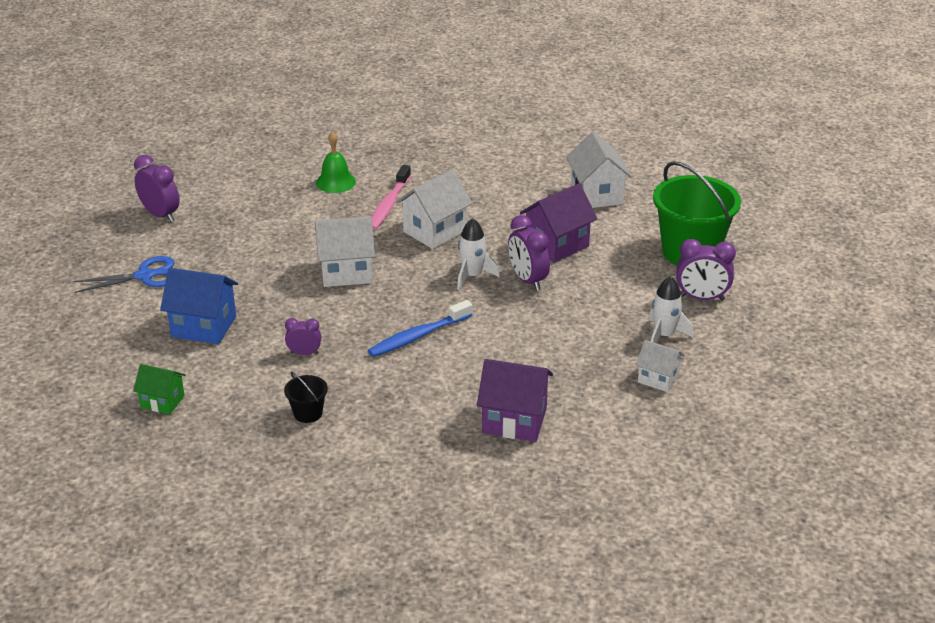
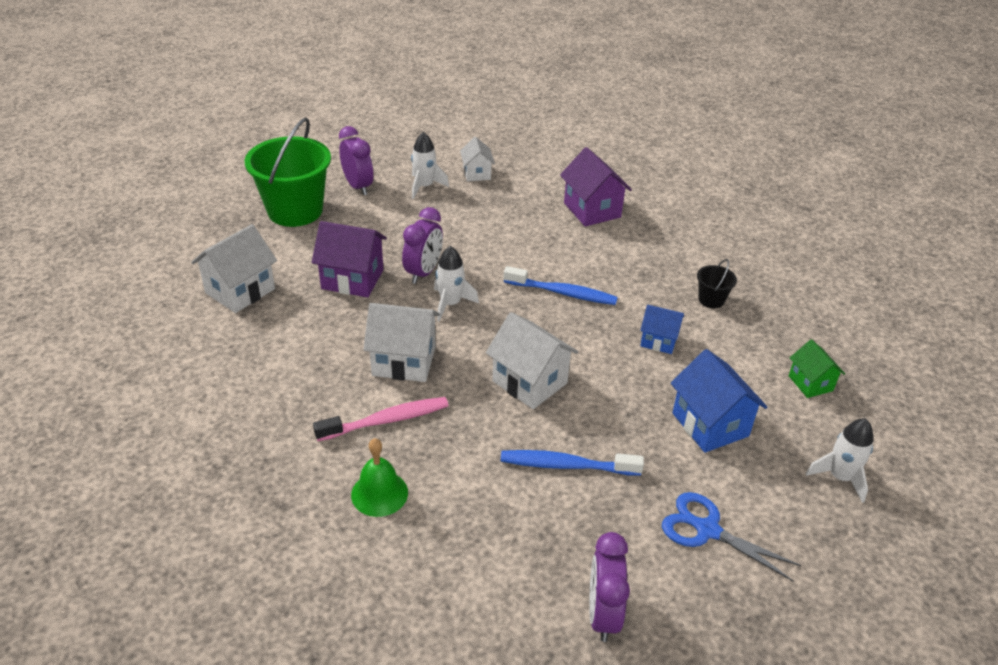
camera: 130 degrees left, 5 degrees up
(88, 353) = (840, 477): none -> white rocket
(261, 251) = (566, 465): none -> blue toothbrush
(304, 353) = (658, 341): purple clock -> blue house

